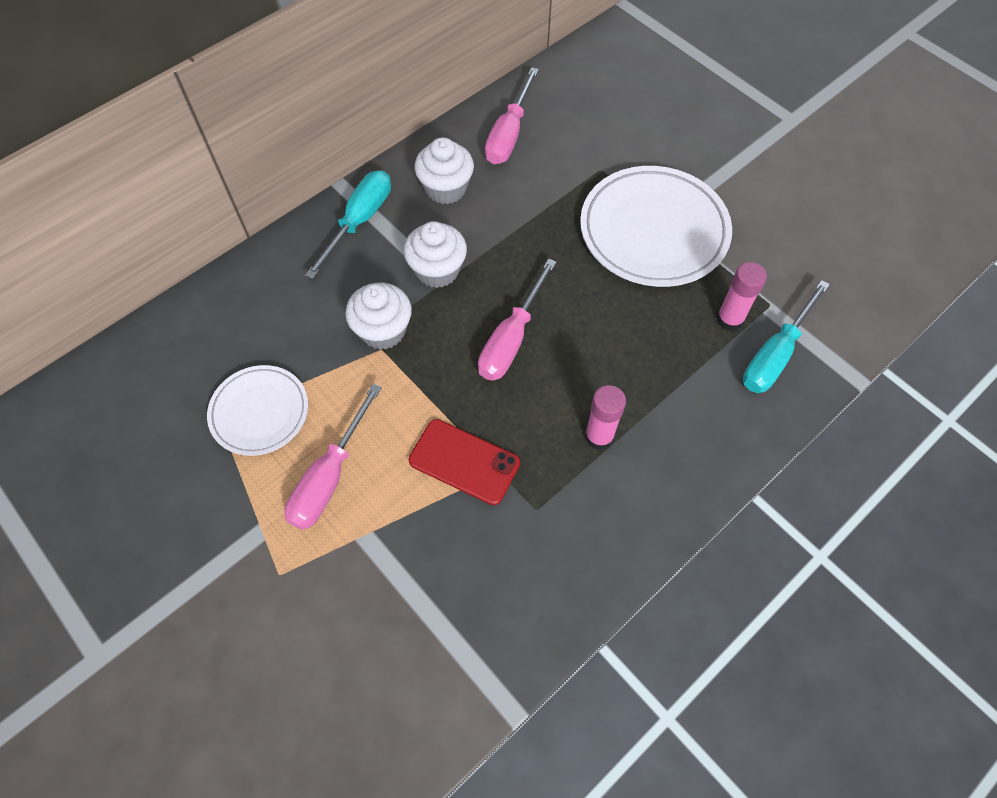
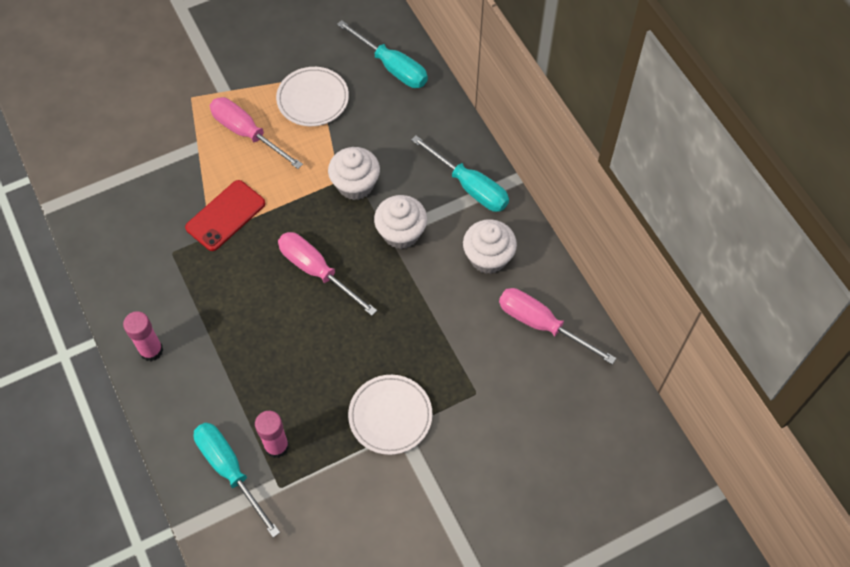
camera: 105 degrees right, 0 degrees up
(194, 335) = (392, 67): none -> turquoise screwdriver
(599, 436) = (210, 309): pink glue stick -> pink glue stick (151, 350)
(653, 231) = (390, 416): white plate -> white plate, size x0.59

